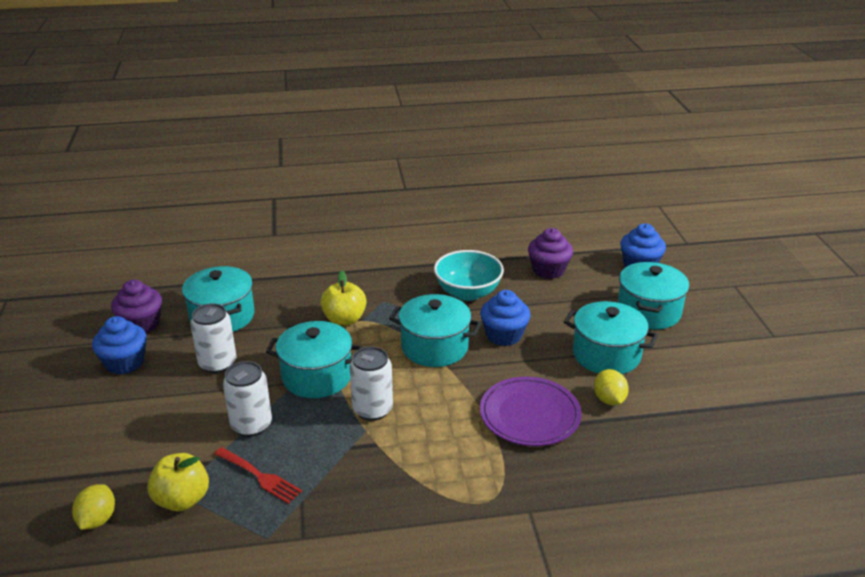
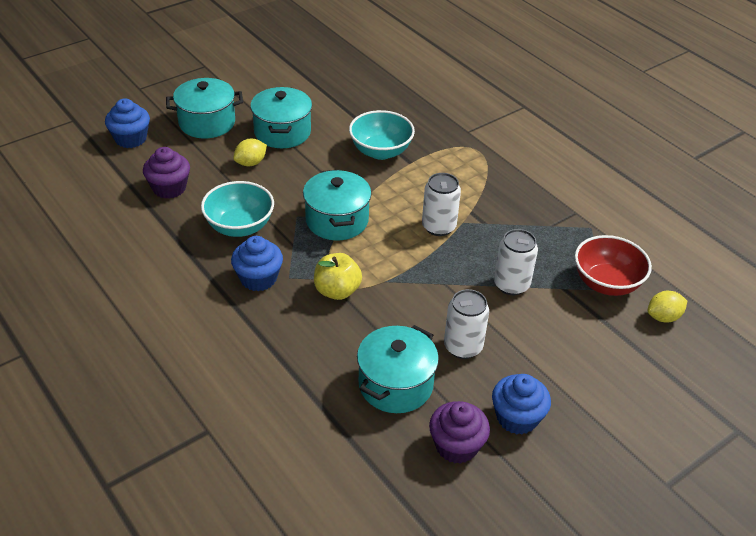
camera: 120 degrees left, 10 degrees up
(182, 499) = (606, 283): yellow apple -> red bowl
(259, 476) = (551, 255): red fork -> none
(317, 376) = (427, 274): turquoise pot -> none
(504, 335) = (292, 188): blue cupcake -> blue cupcake (258, 278)
(529, 415) = (380, 151): purple plate -> turquoise bowl
(609, 399) = (336, 122): yellow lemon -> yellow lemon (251, 163)

